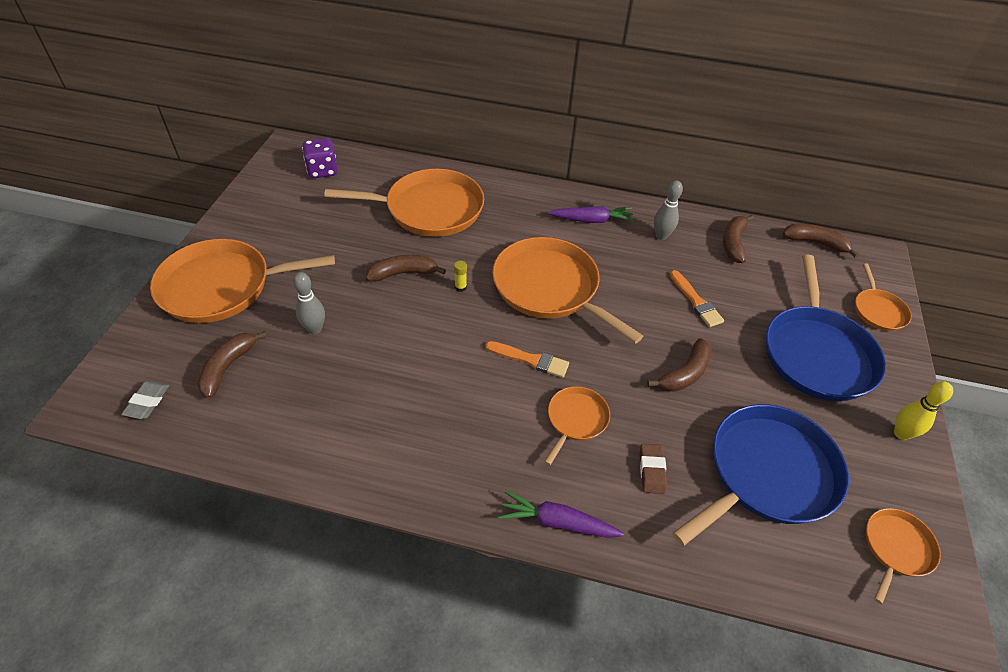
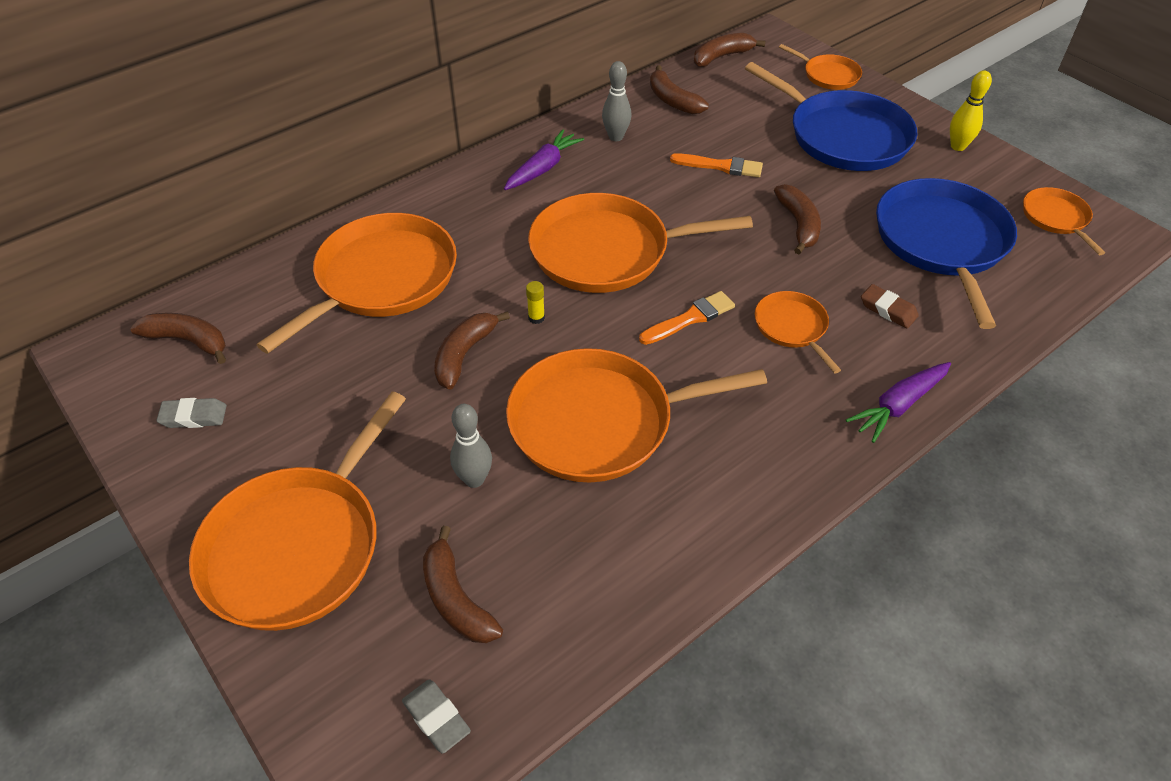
camera: 50 degrees left, 0 degrees up
(276, 202) = (194, 416): none -> grey eraser
(322, 171) = (188, 341): purple dice -> brown banana
(402, 361) = (599, 422): none -> orange pan

